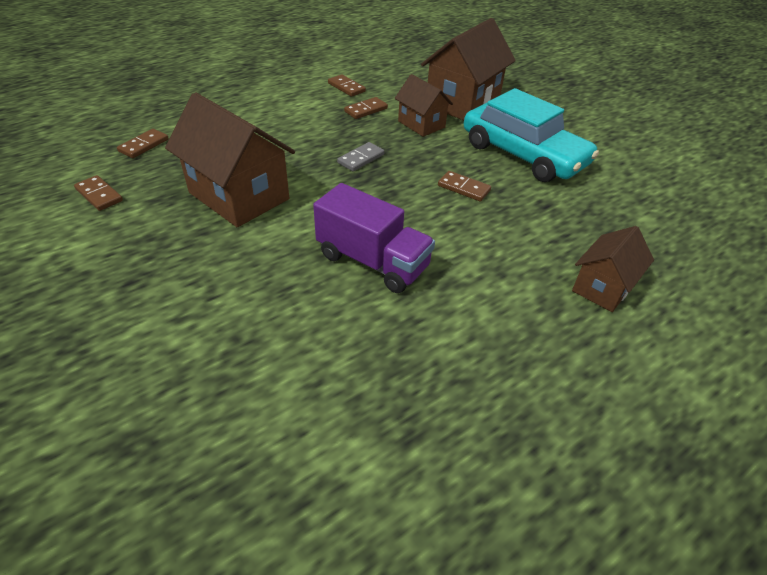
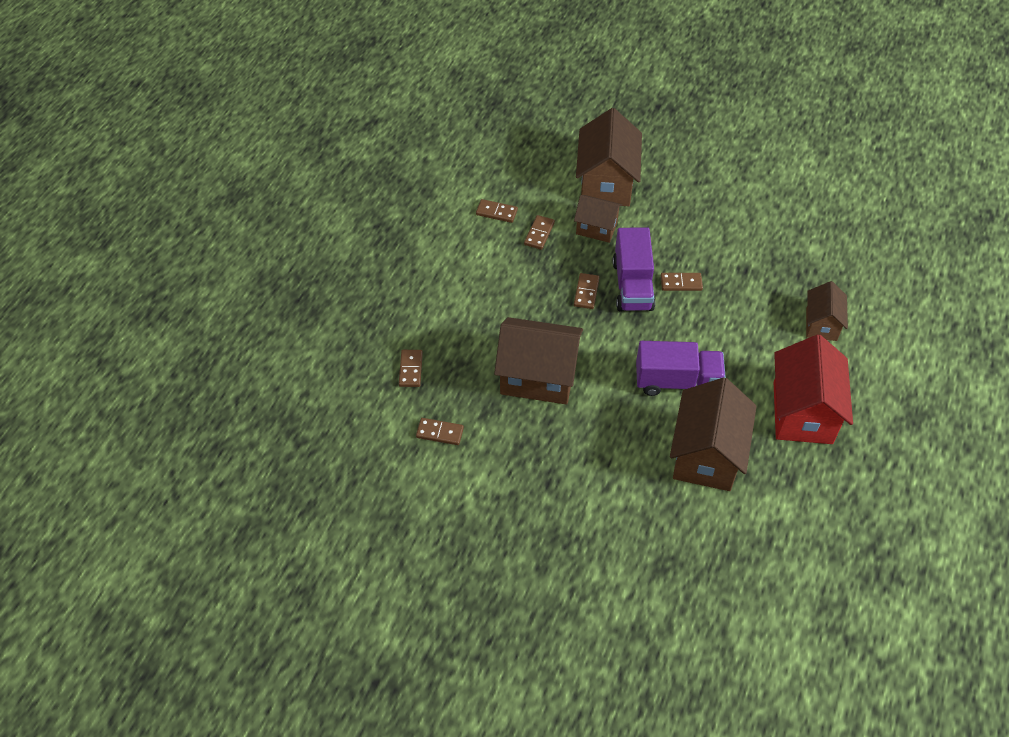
camera: 30 degrees left, 10 degrees up
(328, 348) = (706, 455): none -> brown house
(361, 158) = (586, 292): grey domino -> brown domino
(411, 171) = (632, 285): none -> purple truck
(499, 365) = (802, 412): none -> red house
(523, 154) = (695, 224): turquoise car -> none

